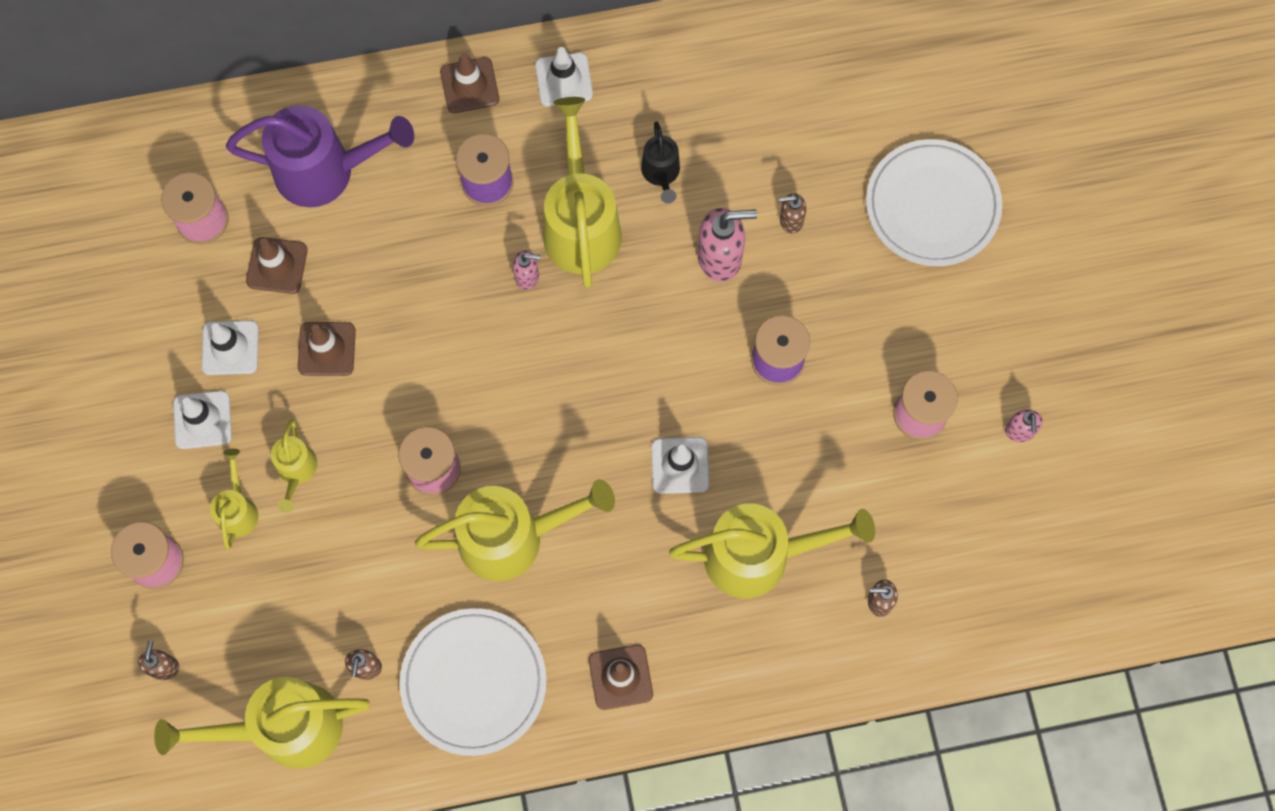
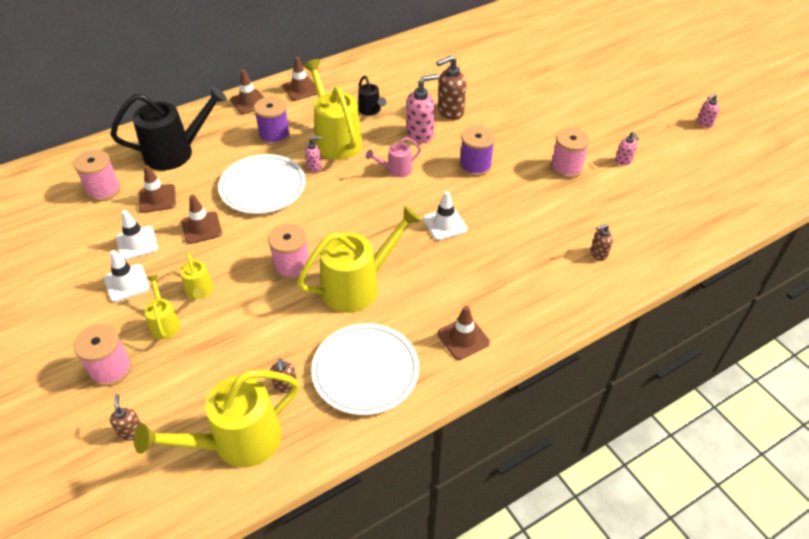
camera: 20 degrees left, 25 degrees down
(327, 171) = (176, 152): purple watering can -> black watering can
(564, 80) = (301, 89): white traffic cone -> brown traffic cone
(649, 327) = (395, 170): none -> pink watering can
(760, 555) = (516, 252): yellow watering can -> none
(790, 220) = (450, 112): brown soap dispenser -> brown soap dispenser, size x1.83
(932, 205) = (519, 90): white plate -> white plate (263, 187)
(1205, 393) = (704, 123): none -> pink soap dispenser

